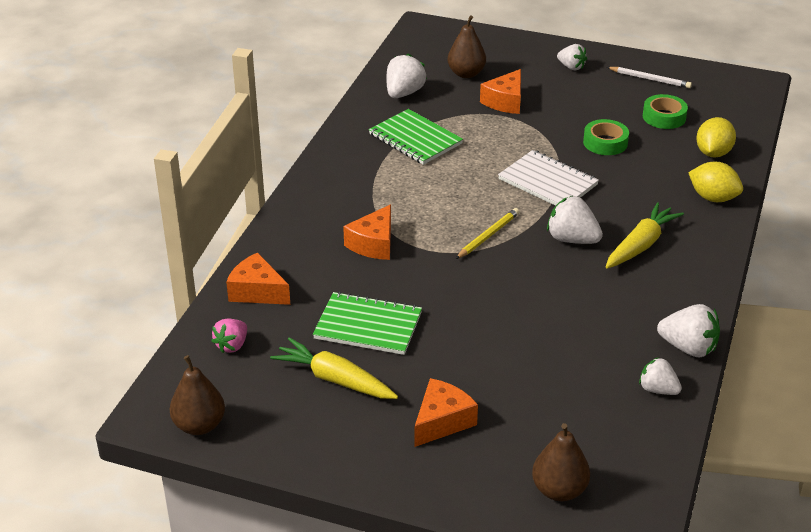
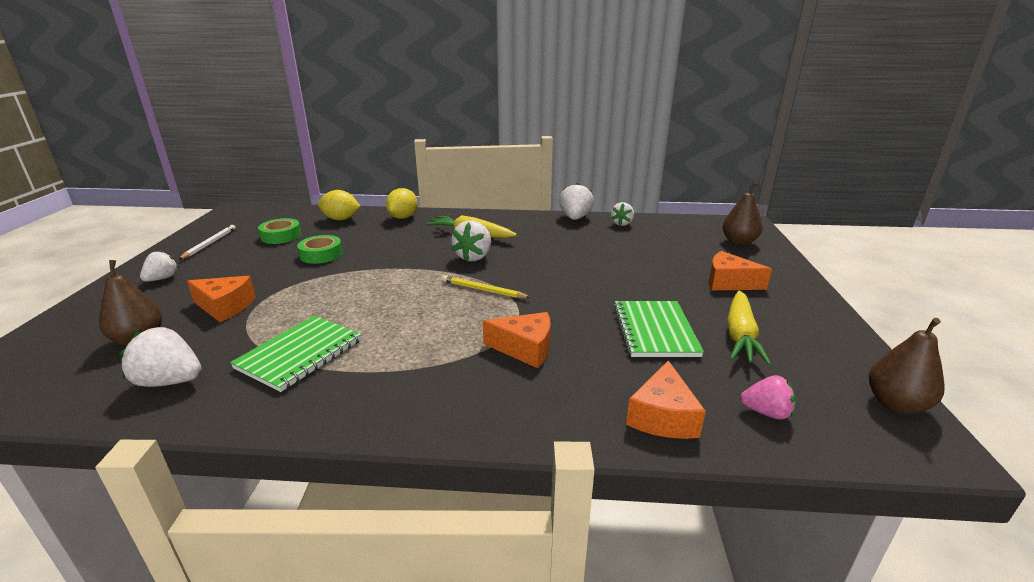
camera: 105 degrees left, 10 degrees down
(548, 182) = (388, 272): white notebook -> none

